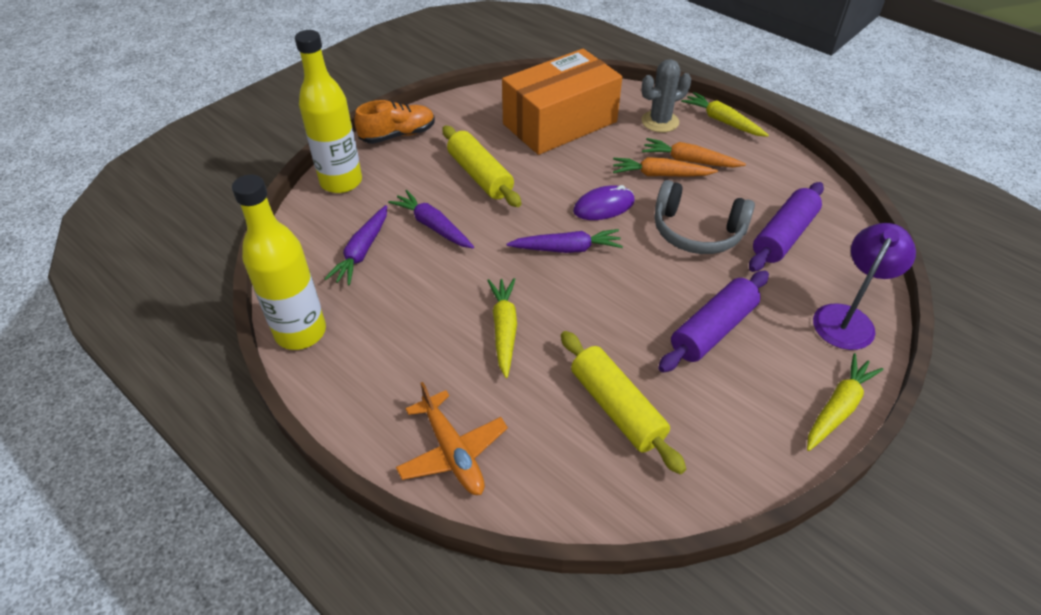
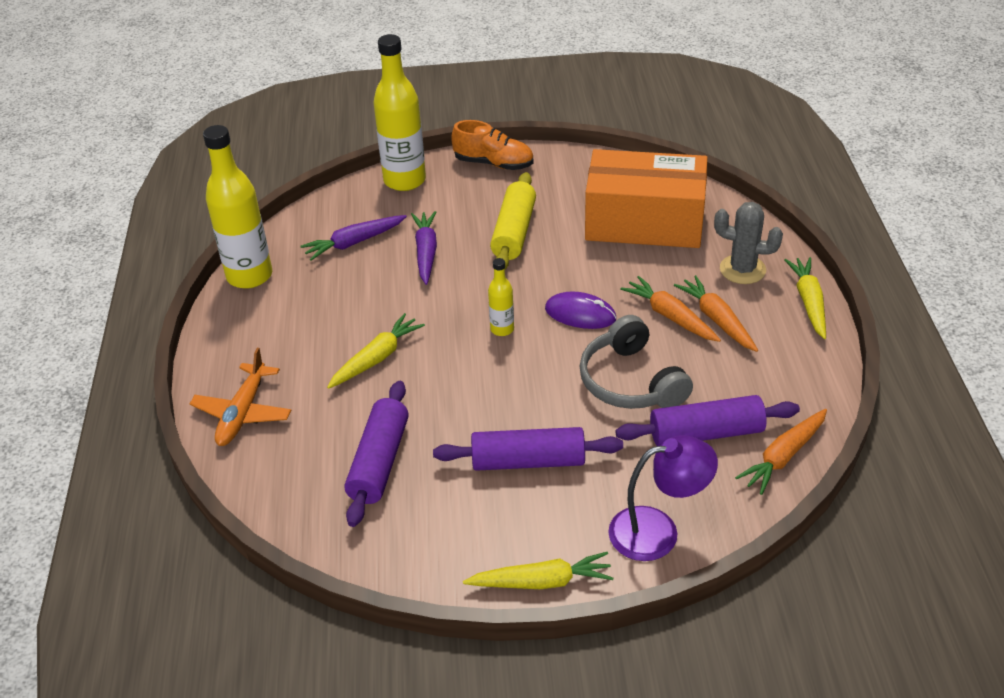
camera: 45 degrees right, 5 degrees down
(566, 249) = (502, 329): purple carrot -> yellow bottle
(616, 408) = (379, 462): yellow rolling pin -> purple rolling pin
(840, 222) = (783, 456): none -> orange carrot

